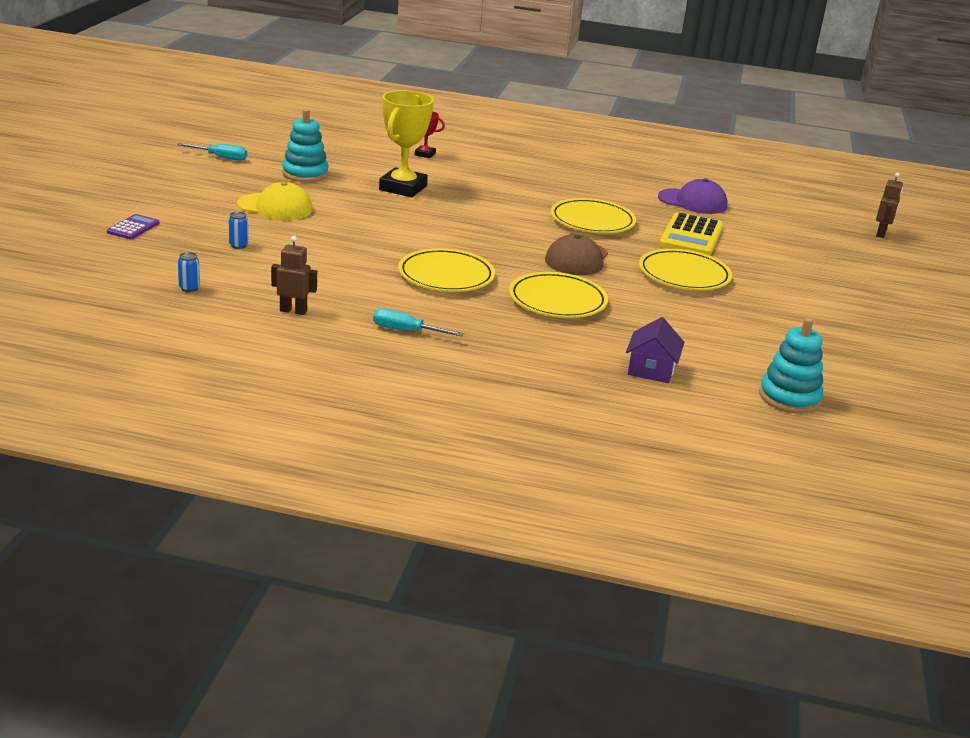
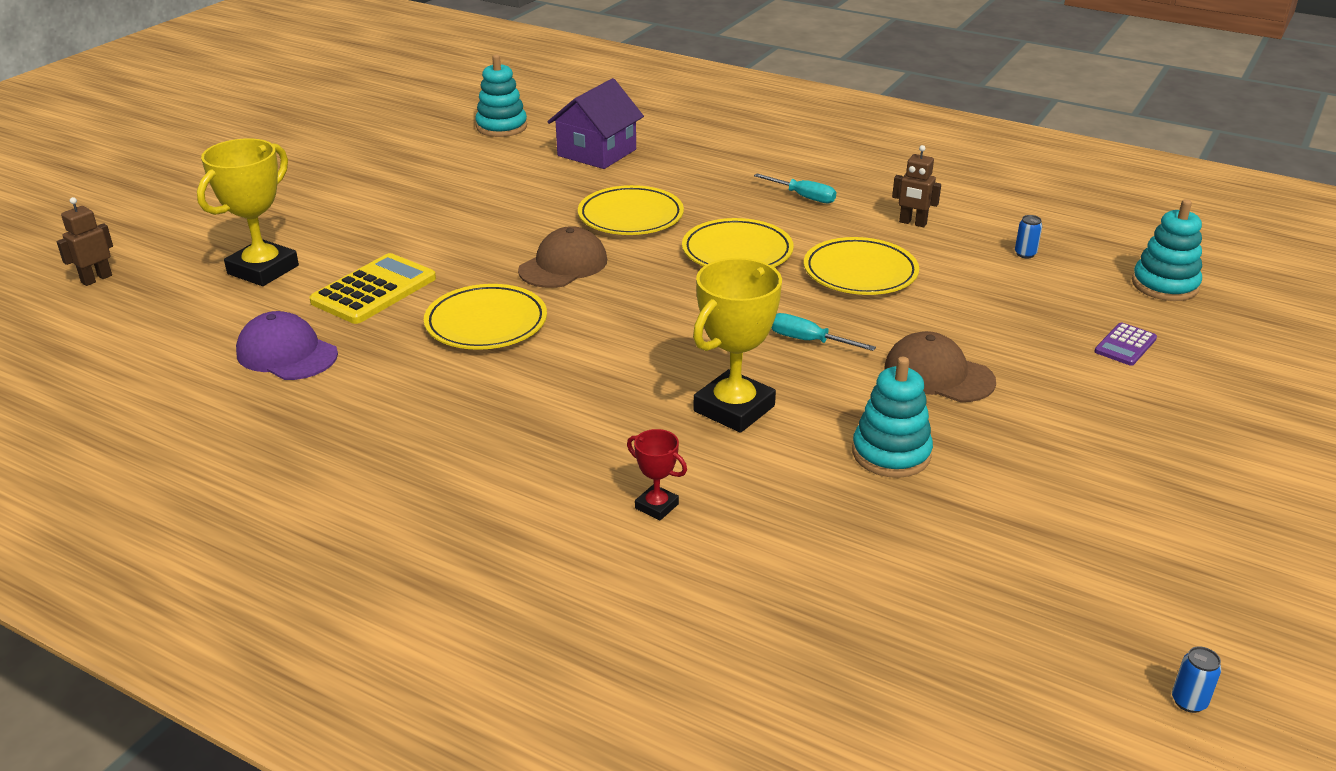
camera: 160 degrees left, 5 degrees up
(72, 269) = (1164, 285): none -> turquoise stacking toy
(221, 157) = (1045, 511): turquoise screwdriver -> turquoise screwdriver (808, 341)
(238, 245) = (981, 308): blue can -> blue can (1188, 701)
(275, 207) = (938, 375): yellow cap -> brown cap
(651, 369) = (597, 153): purple house -> purple house, size x1.56
(684, 275) = (455, 236): yellow plate -> yellow plate (860, 272)
(785, 245) = (263, 270): none -> yellow trophy

